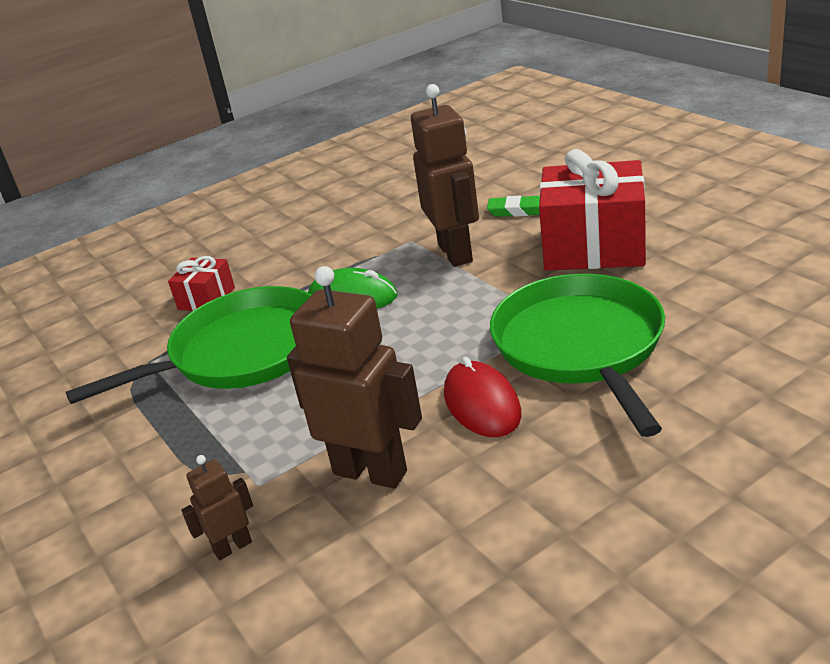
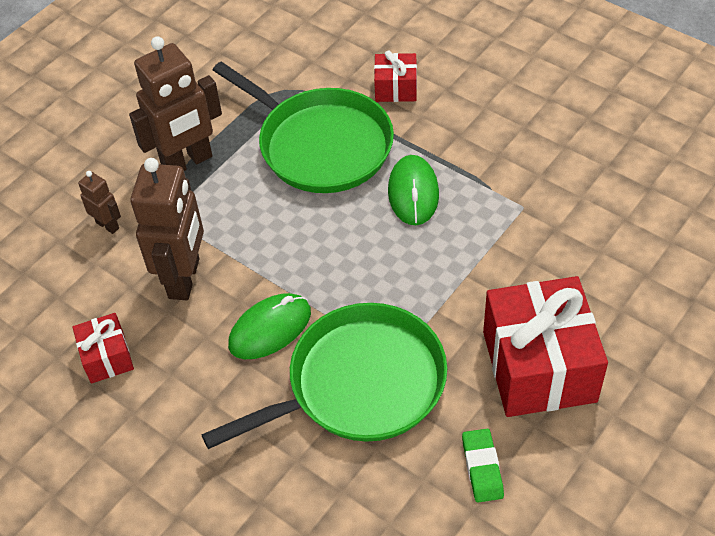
camera: 70 degrees right, 20 degrees up
(456, 253) = (505, 250): brown robot -> brown robot (187, 162)
(464, 556) = (107, 357): none -> red gift
(482, 404) = (270, 329): red mouse -> green mouse
(518, 211) = (604, 283): green eraser -> green eraser (482, 467)

